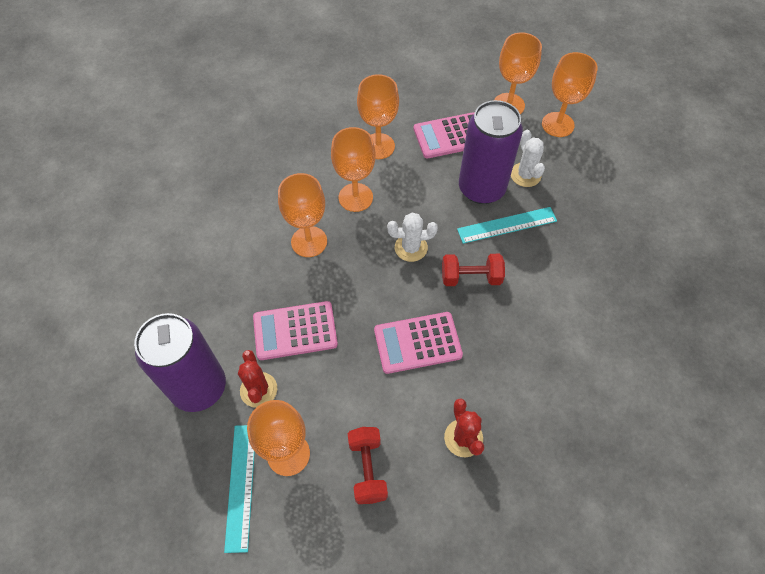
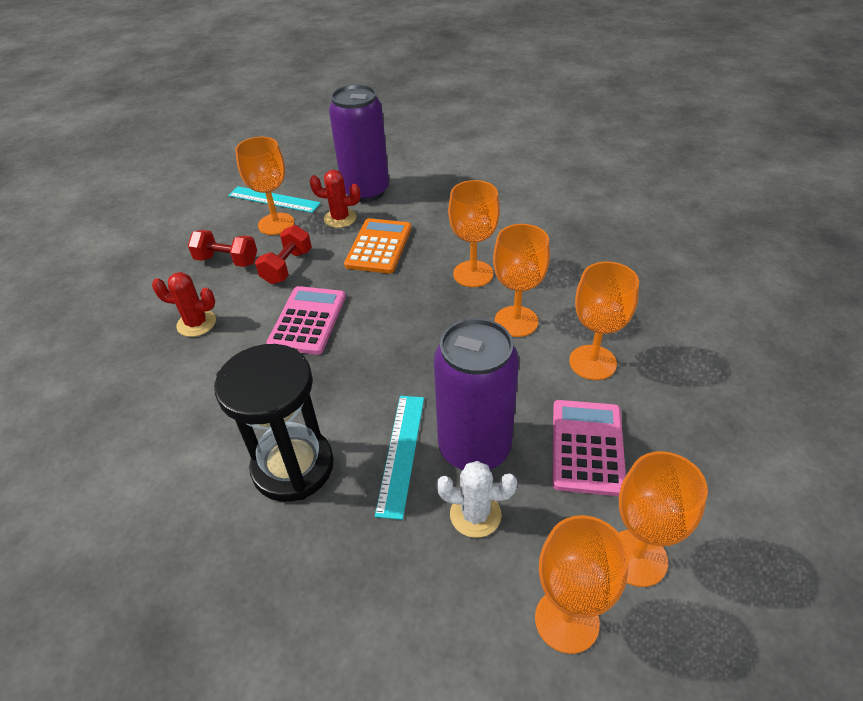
camera: 115 degrees right, 15 degrees down
(295, 331) = (379, 246): pink calculator -> orange calculator
(411, 248) = (421, 348): white cactus -> none
(470, 277) = (350, 387): red dumbbell -> red dumbbell (287, 267)
(552, 281) = (293, 467): none -> black hourglass

